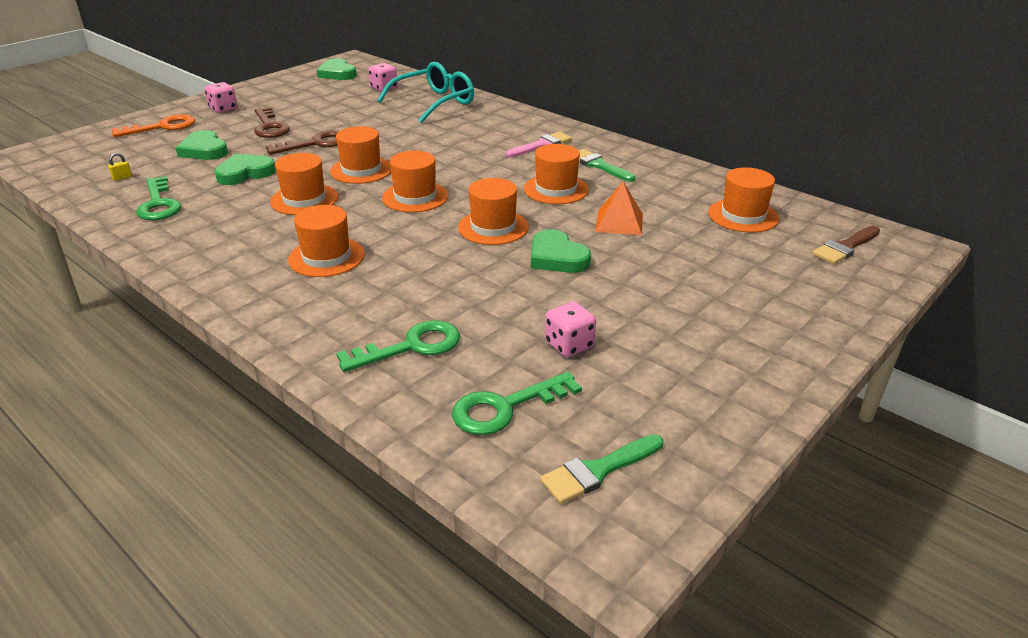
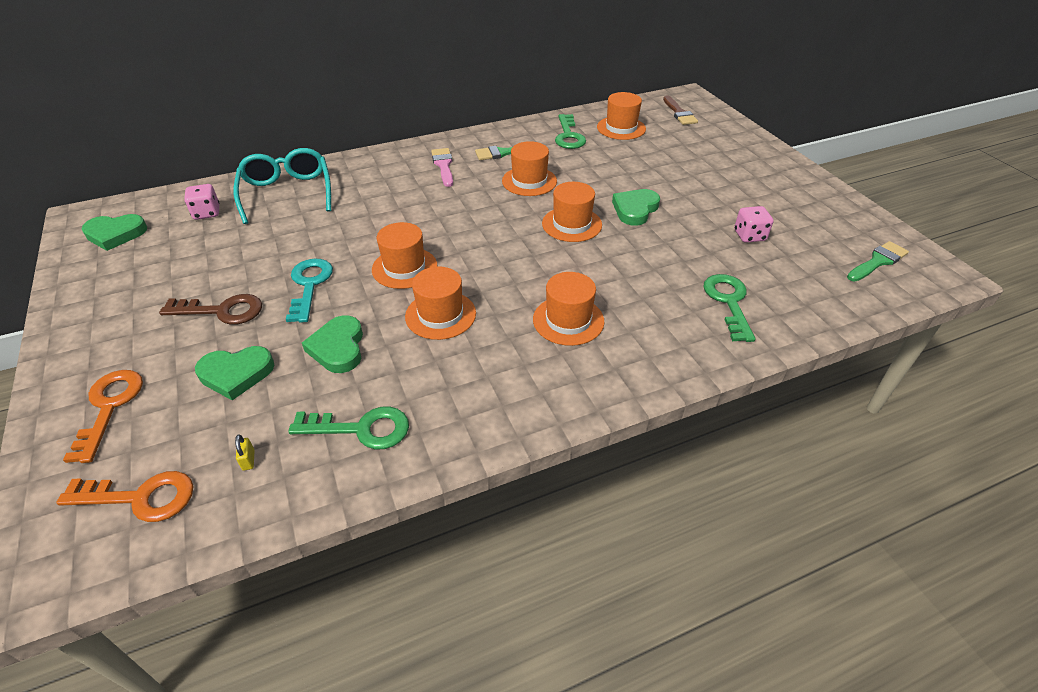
camera: 65 degrees left, 10 degrees up
(87, 158) = (141, 497): none -> orange key
(223, 109) = (113, 342): pink dice -> none
(316, 144) = (309, 285): brown key -> turquoise key
(415, 197) = (488, 249): orange hat -> none
(505, 408) = (812, 279): green key -> green key (569, 136)
(557, 257) = (635, 209): green heart -> green heart turned 135 degrees clockwise
(598, 471) = (878, 261): green brush -> green brush turned 120 degrees counterclockwise
(619, 222) = (600, 172): orange pyramid -> none

